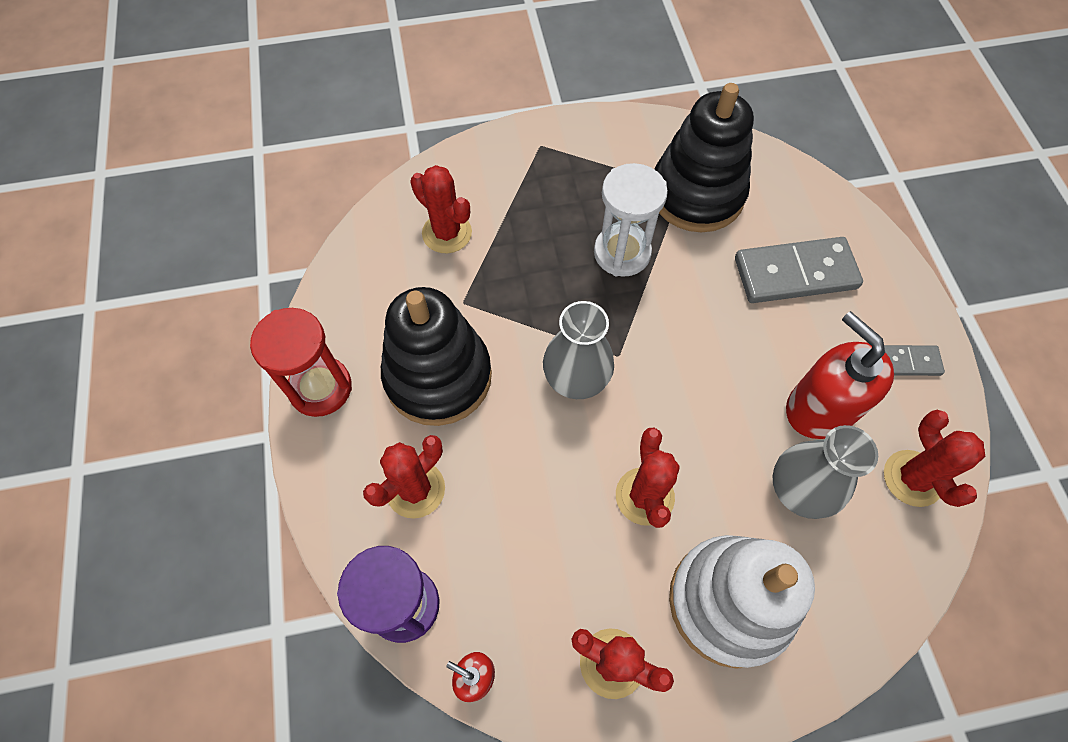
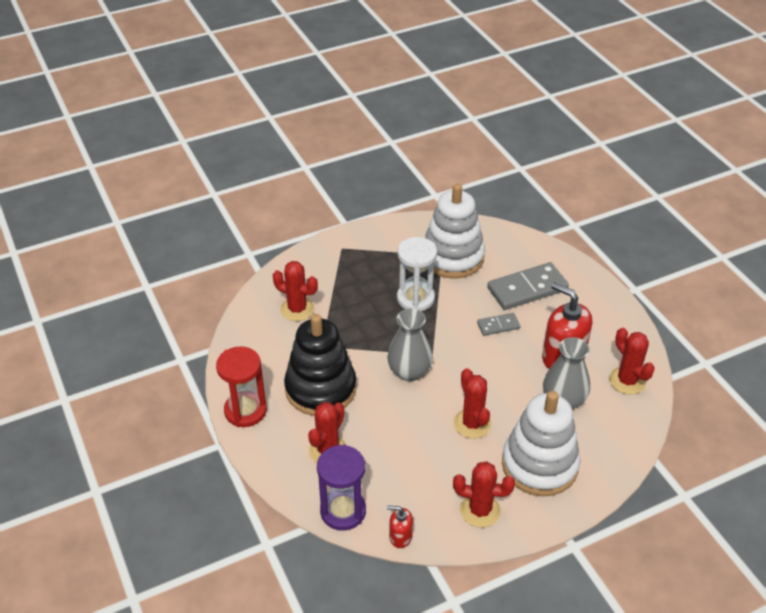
camera: 15 degrees left, 20 degrees down
(696, 194) = (452, 257): black stacking toy -> white stacking toy
(907, 362) = (607, 322): grey domino -> grey domino (498, 325)

